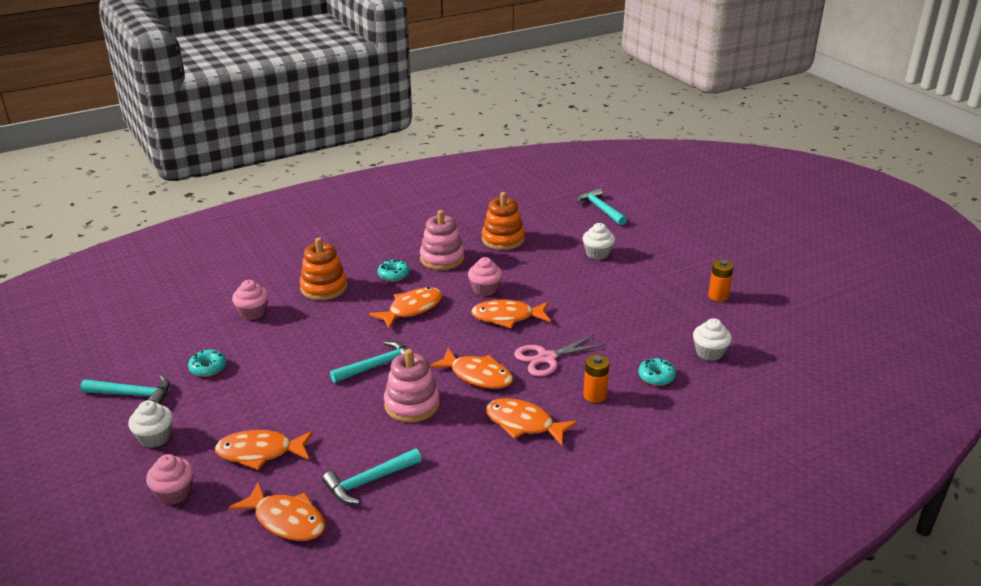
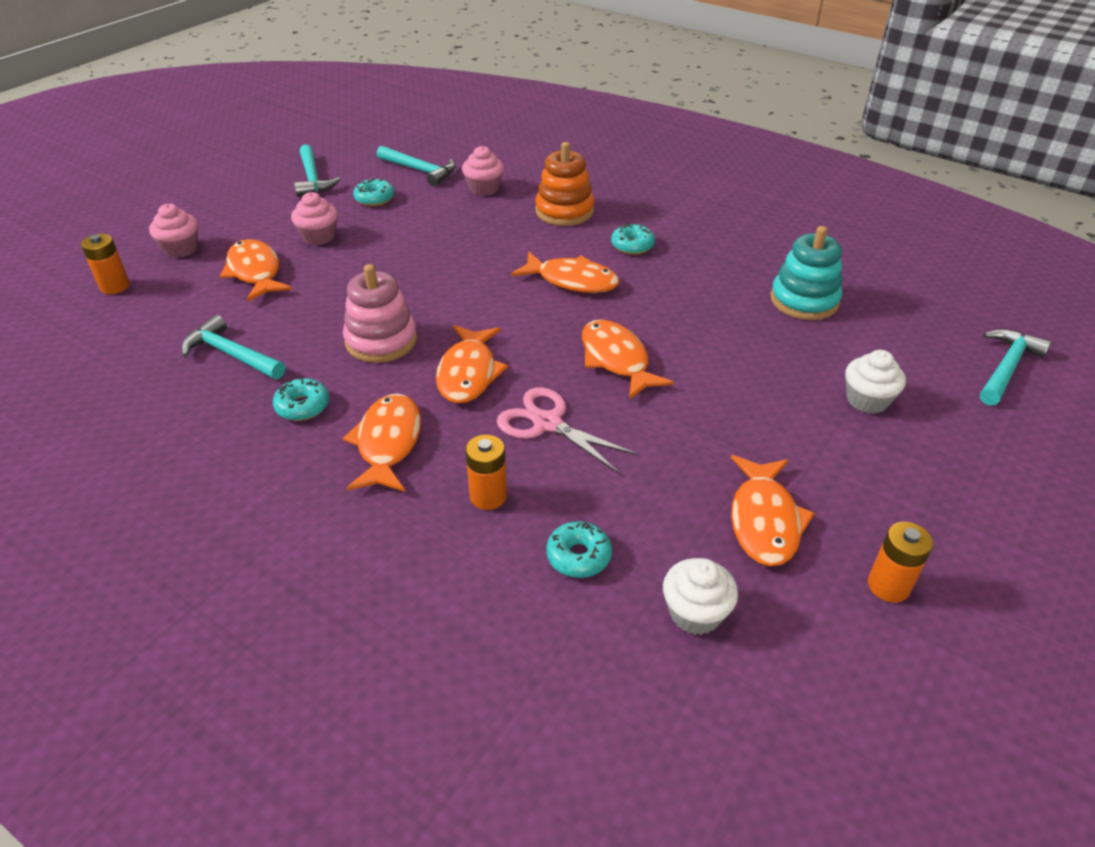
camera: 65 degrees right, 10 degrees up
(155, 437) = (256, 211): white cupcake -> none
(200, 543) = (115, 286): none -> orange battery
(286, 520) = (156, 322): orange fish -> orange fish (764, 520)
(377, 365) = (441, 293): turquoise hammer -> turquoise hammer (420, 170)
(442, 258) = (704, 267): pink stacking toy -> none
(459, 454) = (303, 406): none -> turquoise donut
(485, 289) = (666, 322): pink cupcake -> pink cupcake (319, 236)
(503, 239) = (804, 300): orange stacking toy -> turquoise stacking toy

